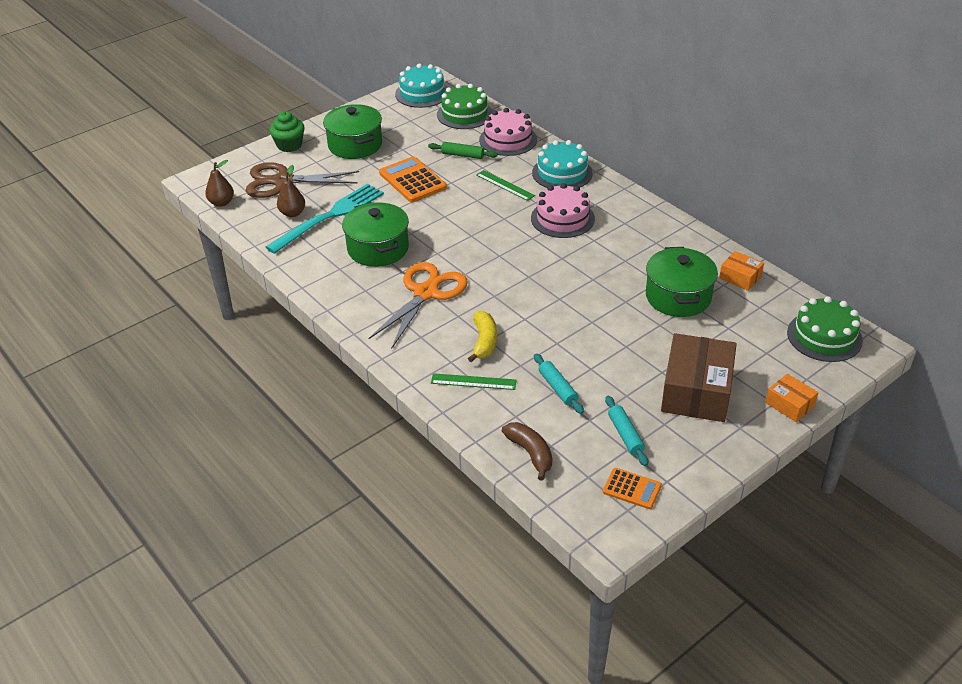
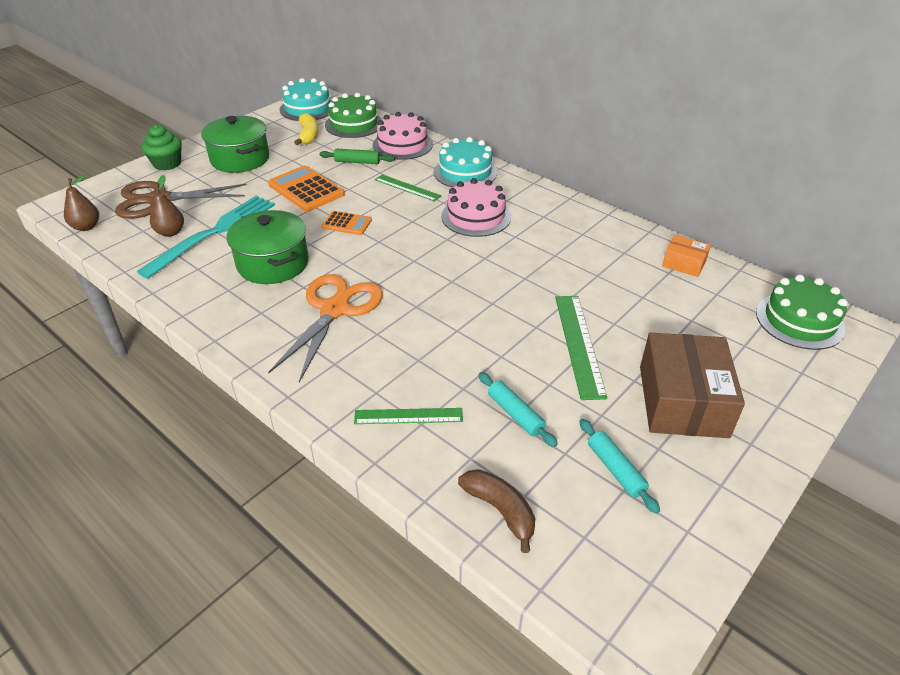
camera: 10 degrees left, 0 degrees up
(484, 342) = (413, 363): yellow banana -> yellow banana (308, 135)
(624, 339) = (579, 344): none -> green ruler
(632, 489) = (646, 549): orange calculator -> orange calculator (347, 224)
(678, 297) = (624, 290): green pot -> none
(789, 404) = (796, 407): orange box -> none

